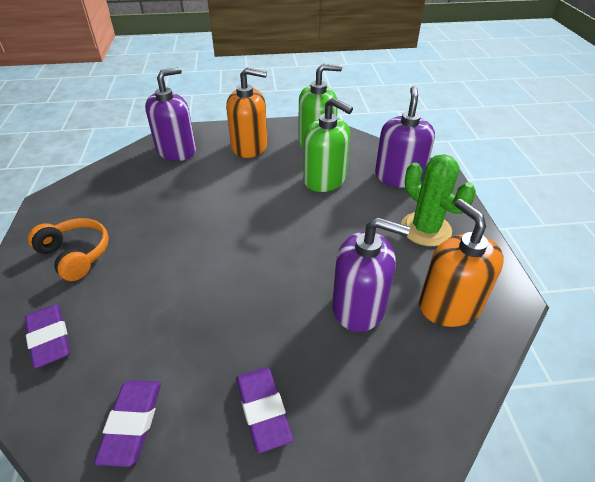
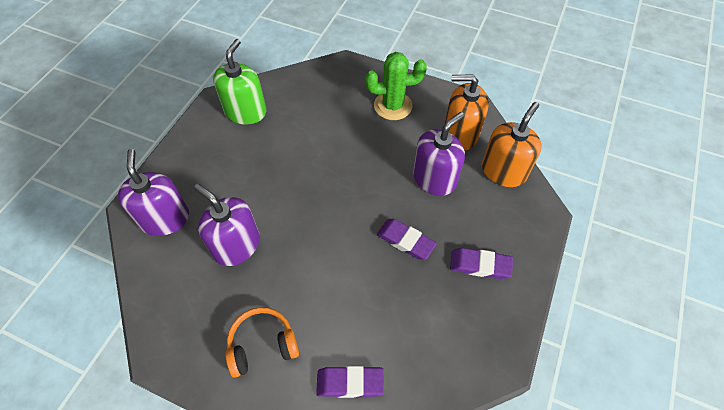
camera: 60 degrees left, 15 degrees up
(132, 423) = (453, 342): purple eraser -> purple eraser (405, 241)
(249, 146) = (209, 160): orange soap dispenser -> orange soap dispenser (503, 171)
(325, 179) = (298, 131): green soap dispenser -> none
(399, 177) = (330, 87): purple soap dispenser -> purple soap dispenser (236, 245)

